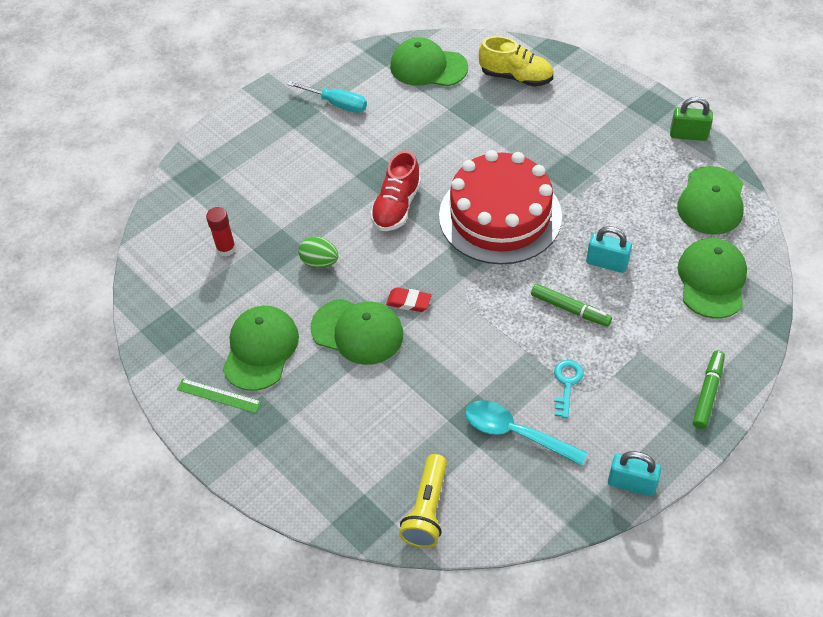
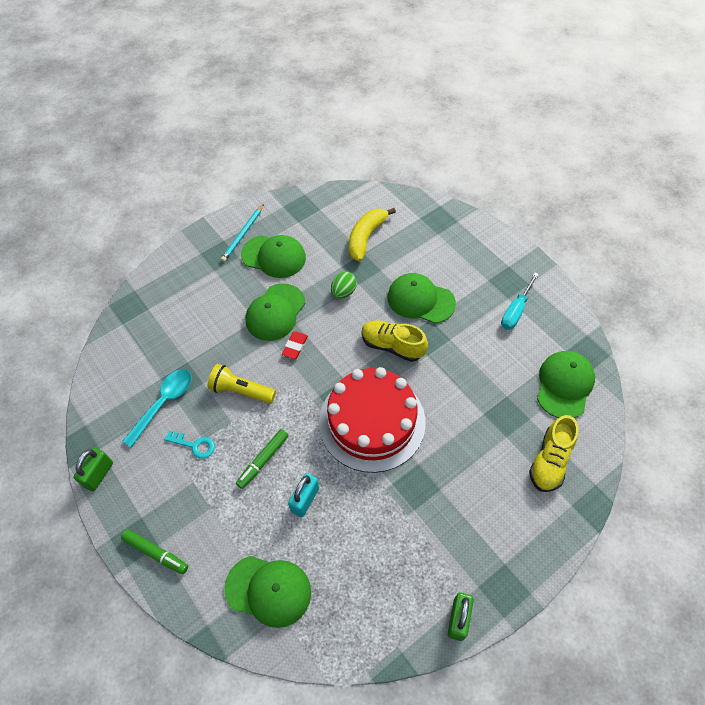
camera: 95 degrees right, 5 degrees up
(218, 396) = (243, 234): green ruler -> turquoise pencil
(226, 248) = (366, 237): red glue stick -> yellow banana
(396, 206) = (392, 346): red shoe -> yellow shoe
(427, 510) = (124, 342): yellow flashlight -> yellow flashlight (241, 391)
(631, 483) = (99, 474): turquoise padlock -> green padlock
(711, 201) = (364, 618): green cap -> green cap (420, 300)

